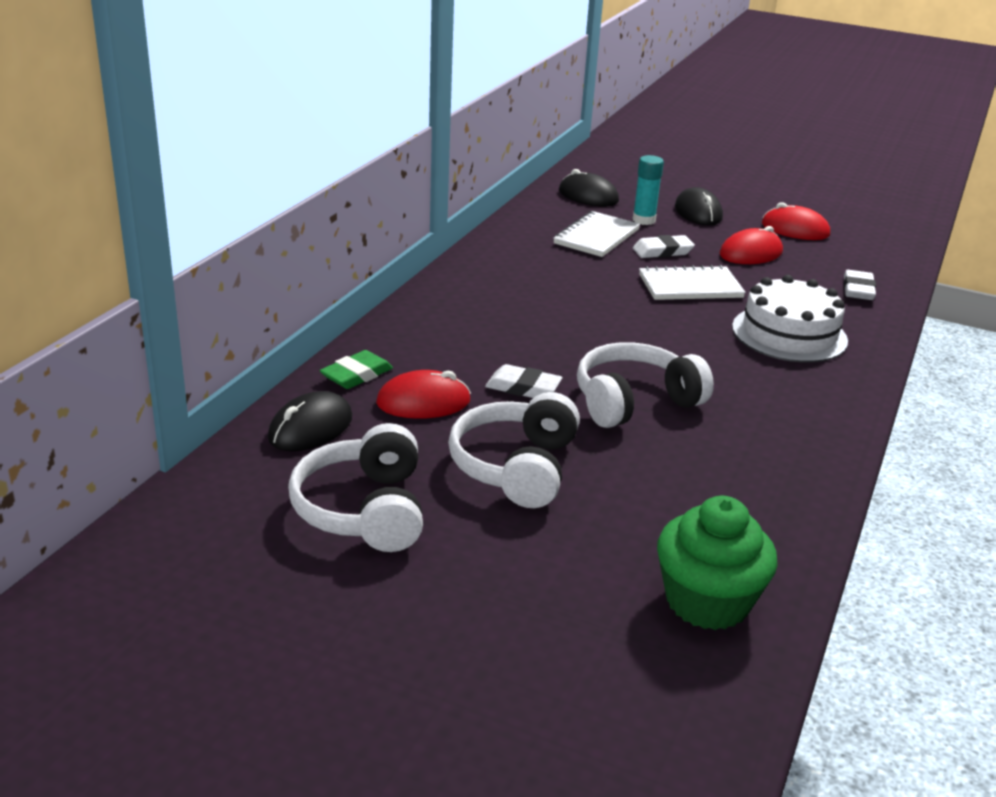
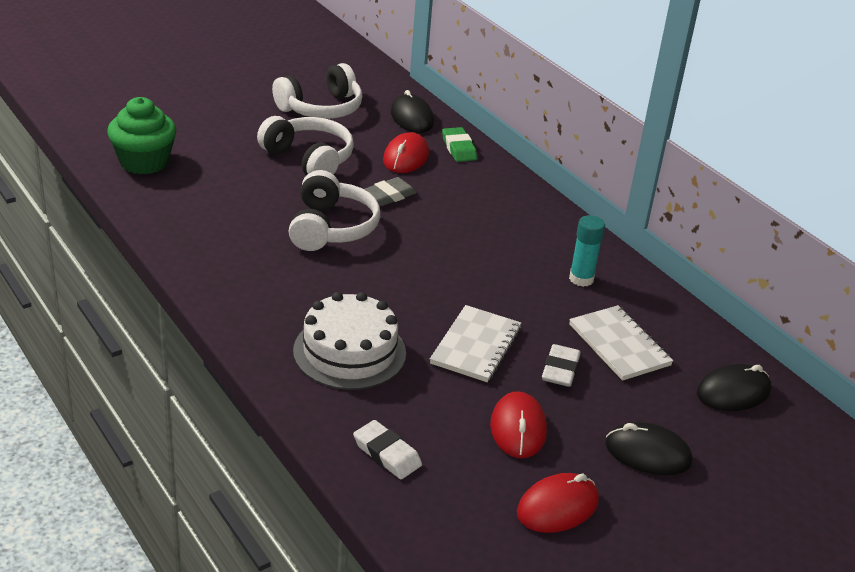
camera: 120 degrees right, 5 degrees up
(364, 510) = (321, 108): white headphones -> white headphones turned 120 degrees clockwise
(523, 388) = (389, 195): white eraser -> grey eraser
(643, 220) = (645, 398): turquoise glue stick -> turquoise glue stick (581, 279)

